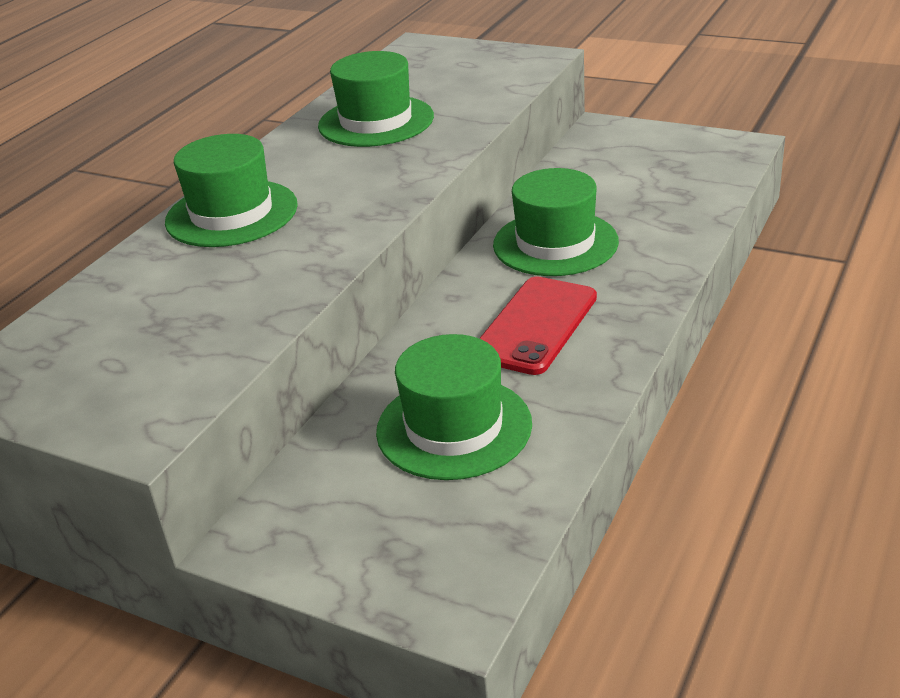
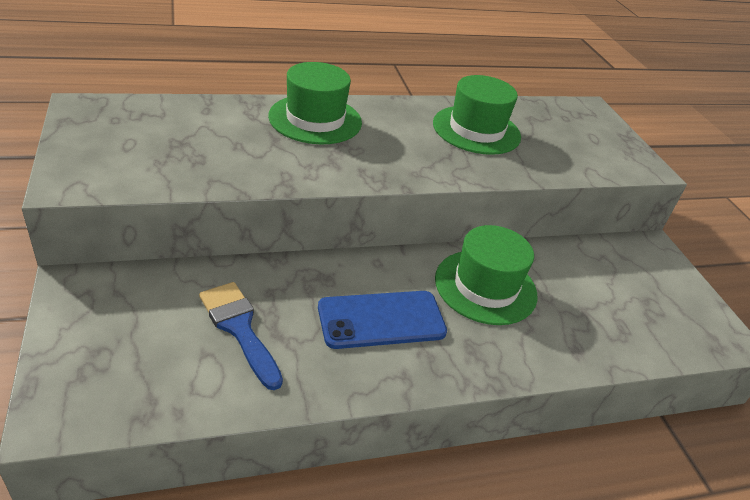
camera: 40 degrees right, 5 degrees up
(454, 427) = (239, 328): green hat -> blue brush
(535, 326) = (381, 320): red phone -> blue phone

